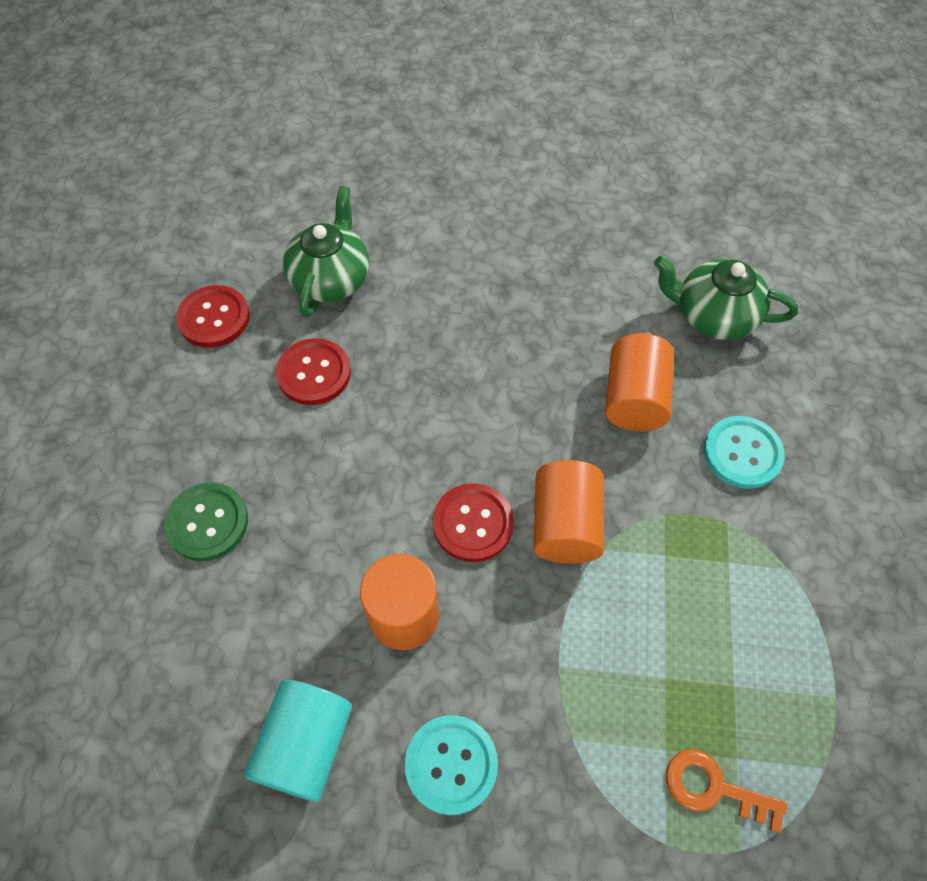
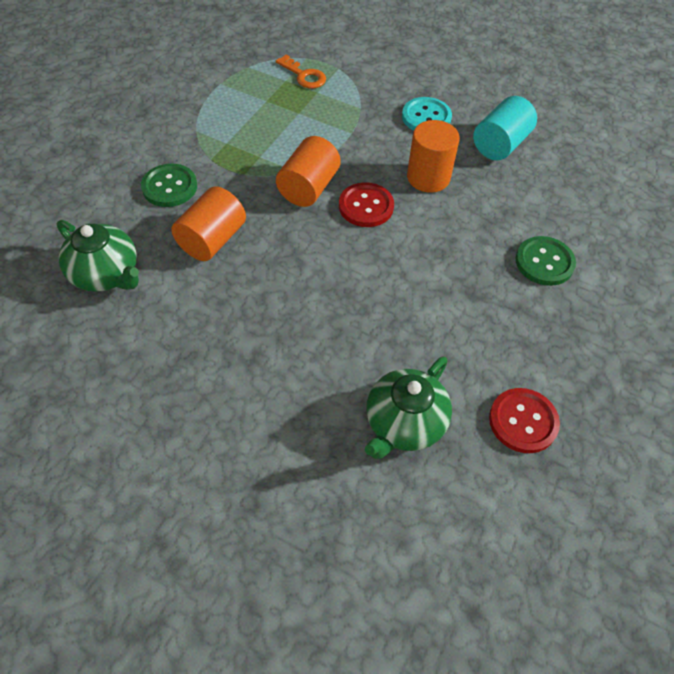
camera: 160 degrees left, 5 degrees down
(314, 373) = (444, 339): red button -> none
(742, 453) = (169, 187): turquoise button -> green button

